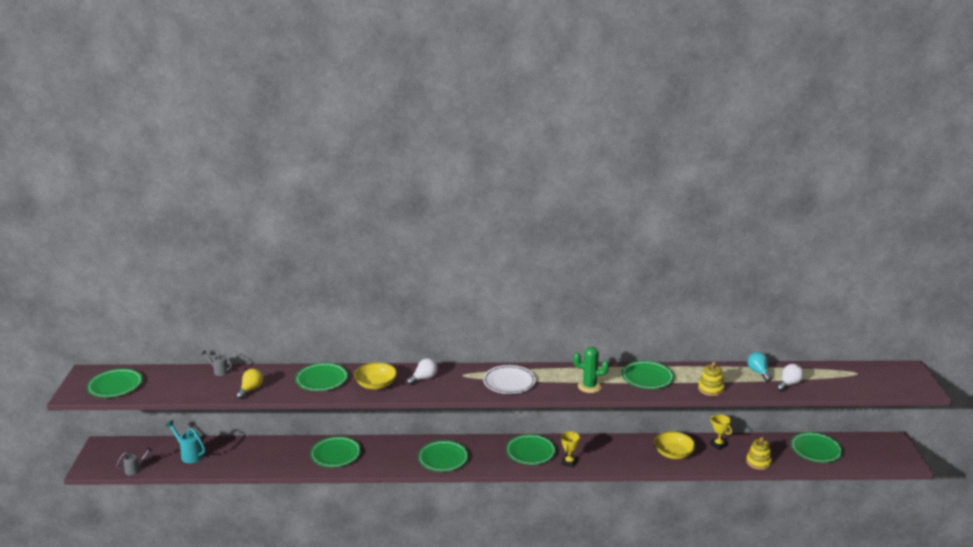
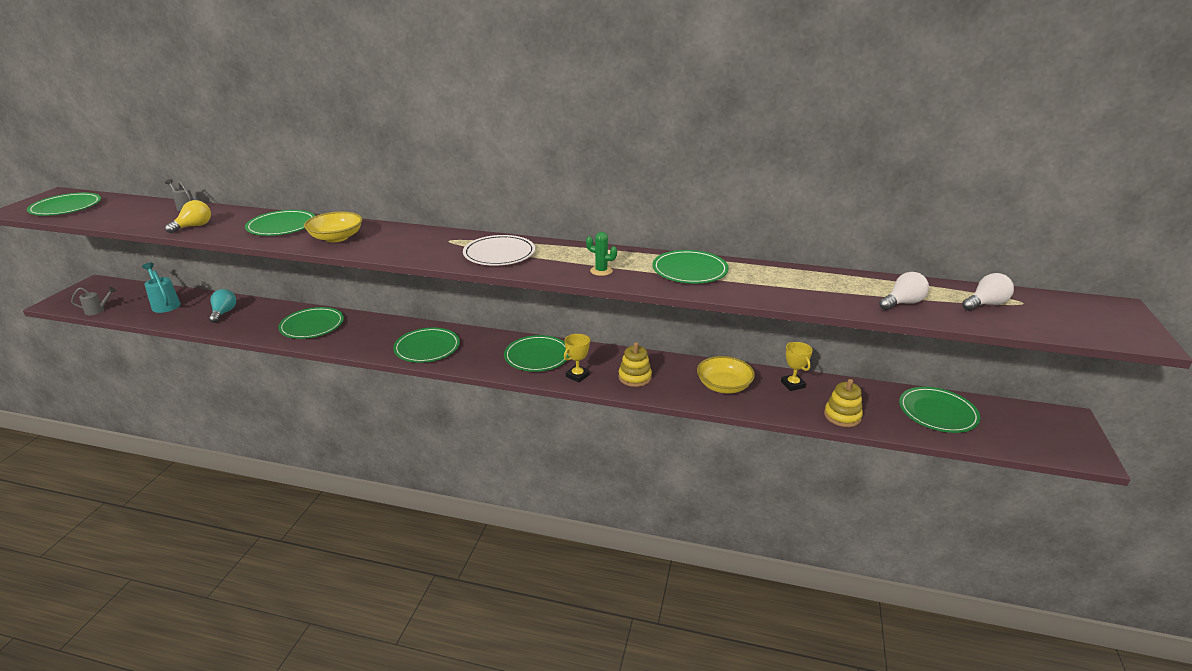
camera: 15 degrees right, 5 degrees up
(424, 378) = (398, 238): white light bulb -> white light bulb (985, 304)
(589, 386) = (601, 271): green cactus -> green cactus, size x0.65
(710, 389) = (775, 294): yellow stacking toy -> yellow stacking toy (635, 377)
(758, 372) = (860, 283): turquoise light bulb -> turquoise light bulb (224, 313)

